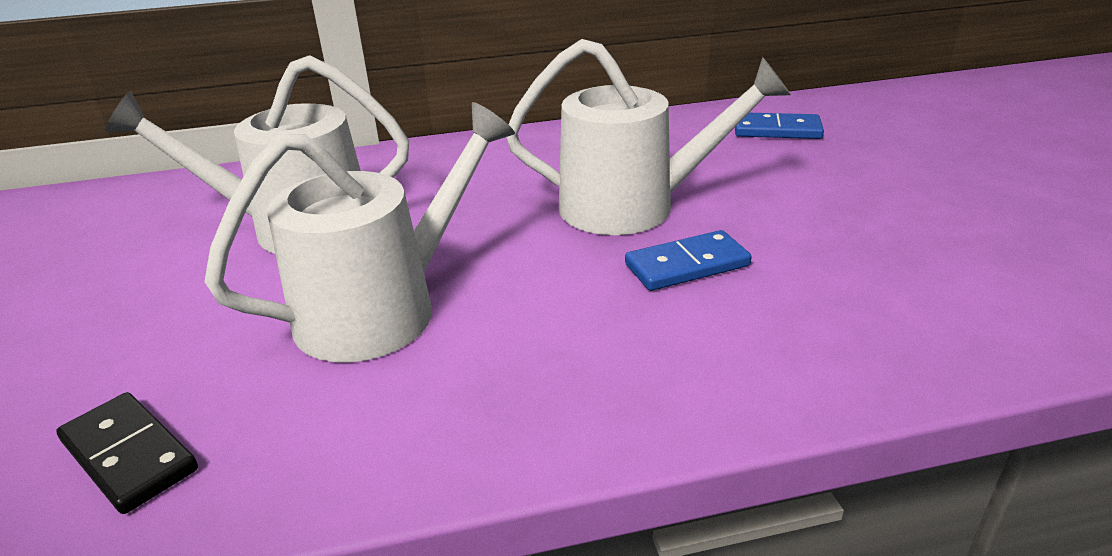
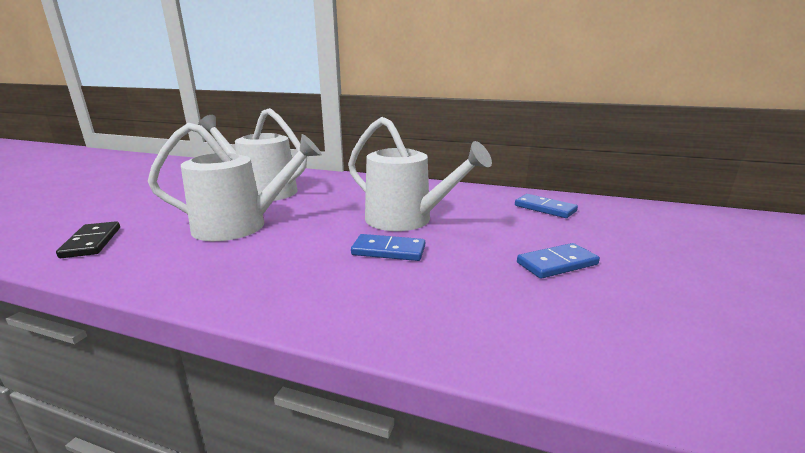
camera: 30 degrees right, 10 degrees down
(898, 210) = (557, 264): none -> blue domino

